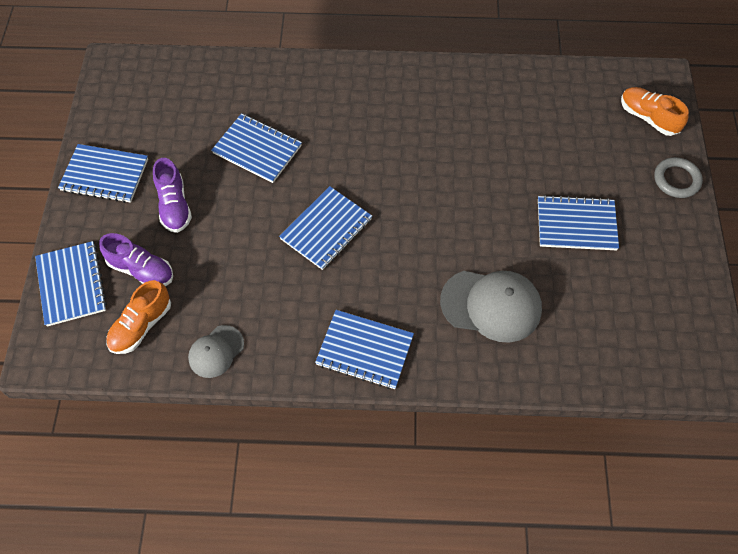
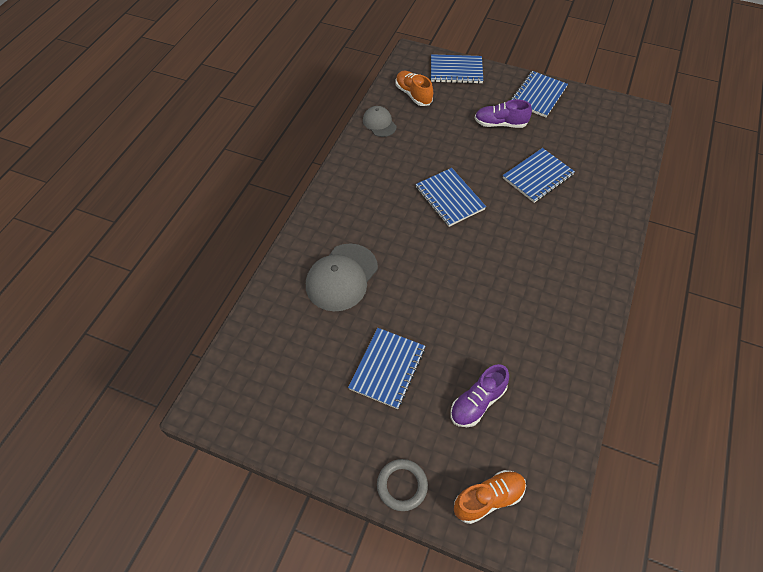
camera: 110 degrees right, 5 degrees down
(141, 270) = (454, 101): purple shoe -> purple shoe (477, 402)
(364, 351) = (343, 193): blue notebook -> none

